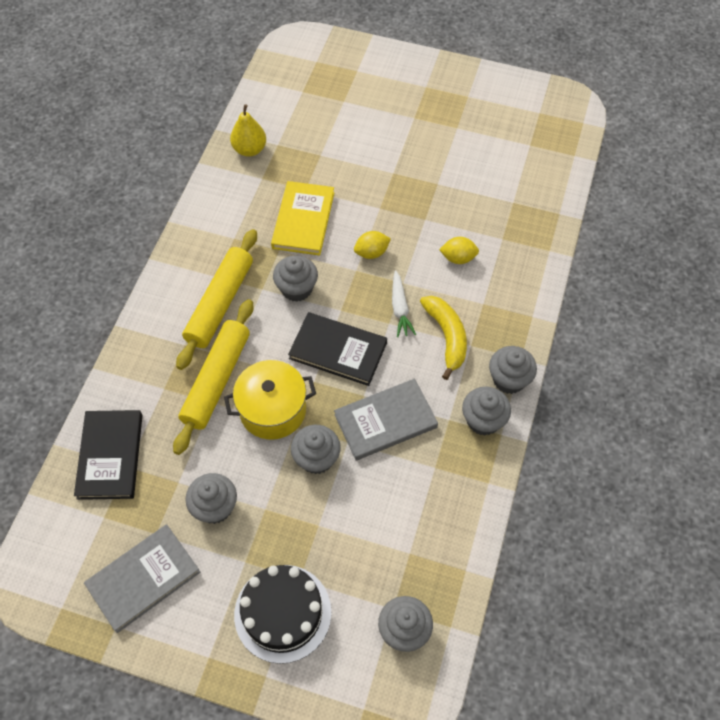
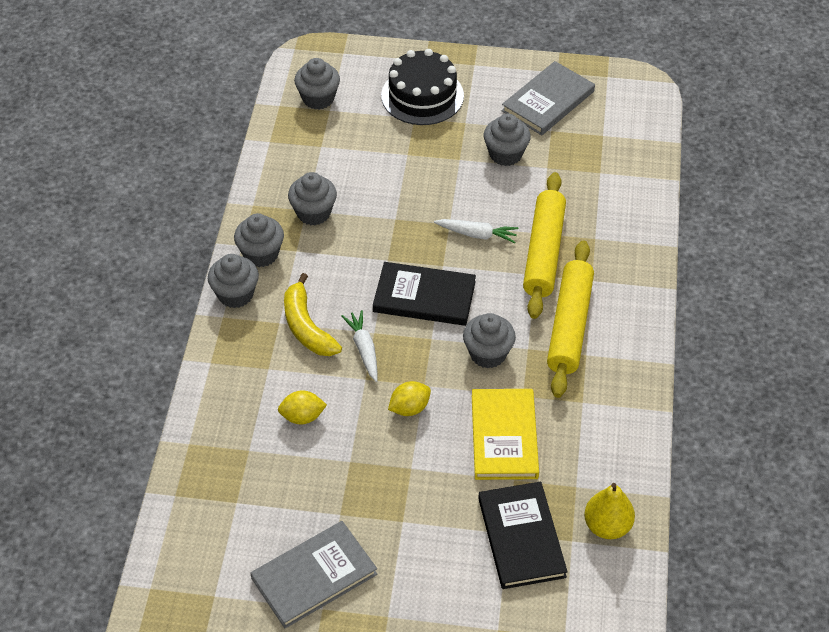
camera: 170 degrees right, 10 degrees down
(110, 456) = (620, 178): black book -> black book (521, 537)
(273, 410) = (477, 234): yellow pot -> white carrot
(316, 458) = (422, 201): grey cupcake -> grey cupcake (313, 213)
(385, 421) = (361, 240): grey book -> grey book (314, 576)

